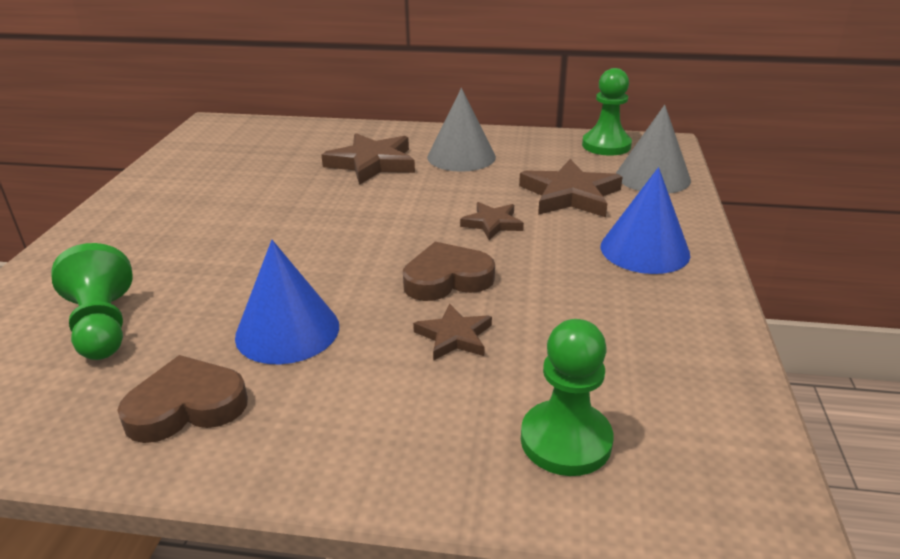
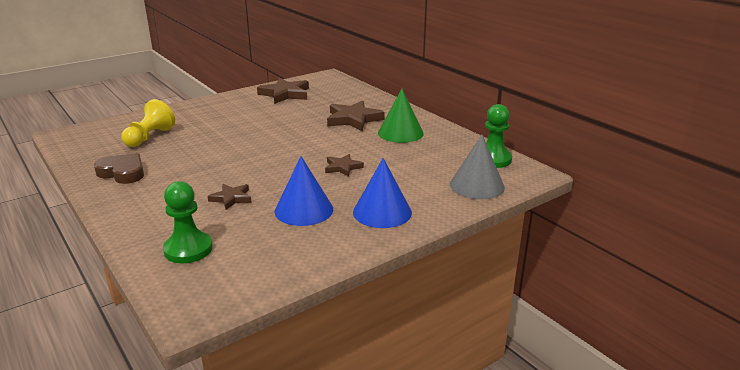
camera: 45 degrees right, 5 degrees down
(103, 326) = (149, 137): green pawn -> yellow pawn
(287, 331) = (189, 166): blue cone -> blue cone (304, 210)
(447, 279) = (275, 178): brown heart -> none
(461, 157) = (400, 133): grey cone -> green cone
(570, 195) = (409, 173): brown star -> brown star (285, 94)

